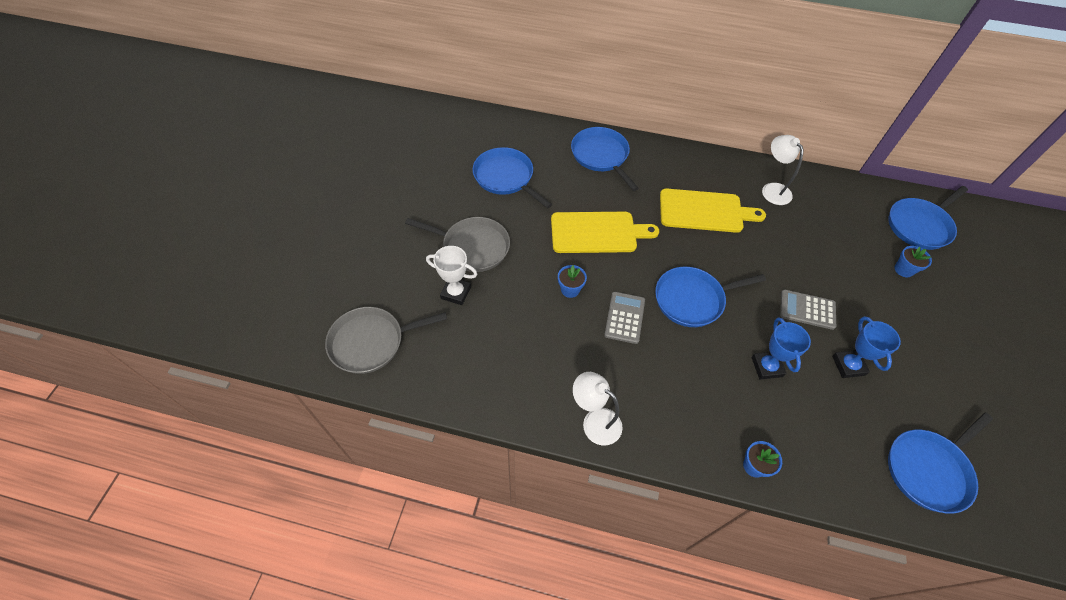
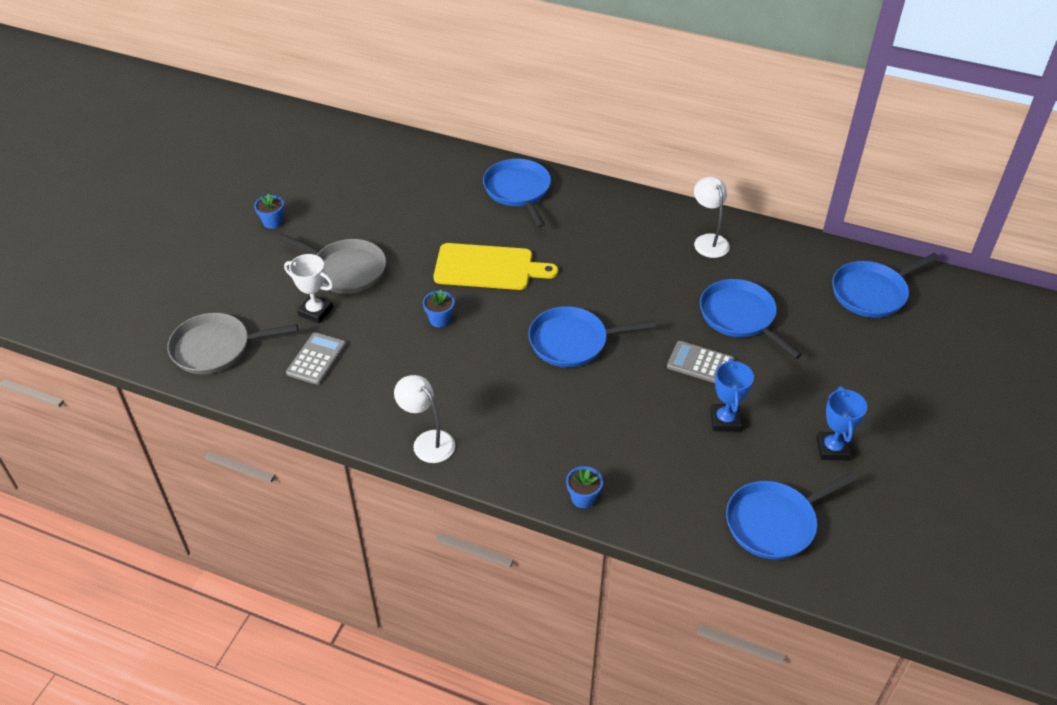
camera: 10 degrees right, 10 degrees down
(505, 177) = (402, 204): blue pan -> blue pan (740, 316)
(624, 317) = (491, 351): grey calculator -> grey calculator (316, 359)
(704, 211) = (619, 256): yellow cutting board -> none
(766, 367) = (632, 412): blue trophy -> blue trophy (832, 449)
(903, 270) = (831, 335): blue flower pot -> blue flower pot (273, 222)

